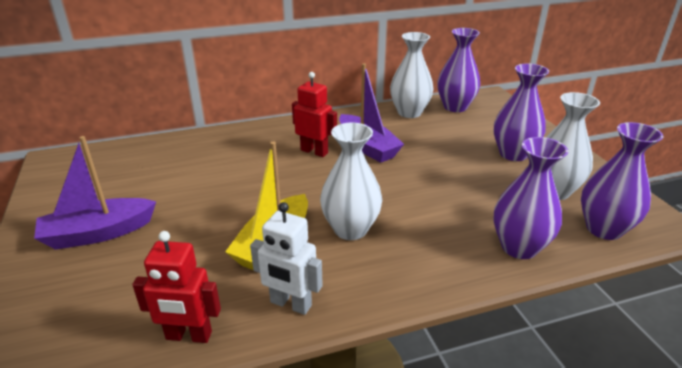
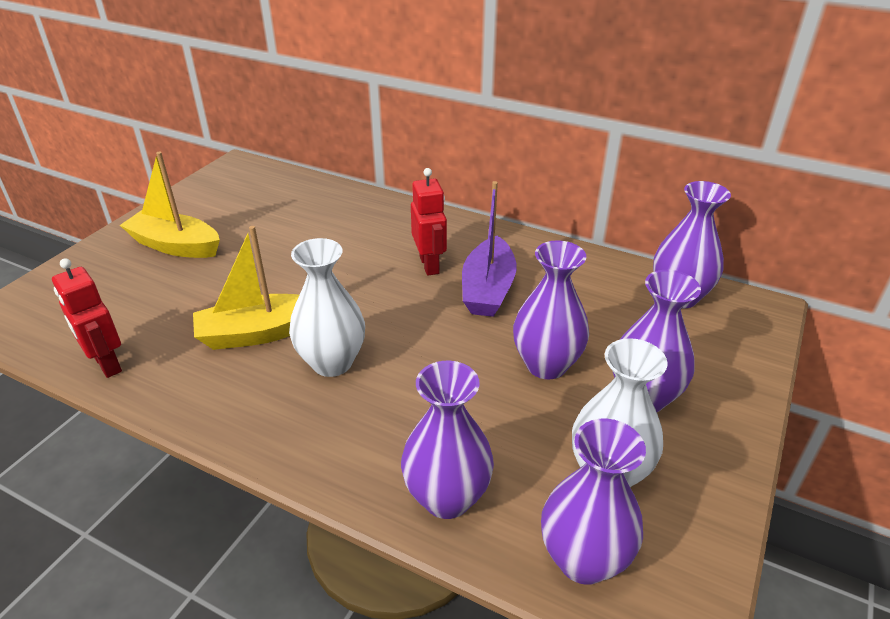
camera: 45 degrees right, 5 degrees up
(98, 233) = (175, 246): purple boat -> yellow boat
(290, 304) = (191, 392): white robot -> none
(409, 112) = (605, 274): white vase -> none
(455, 164) = (546, 365): none -> purple vase

